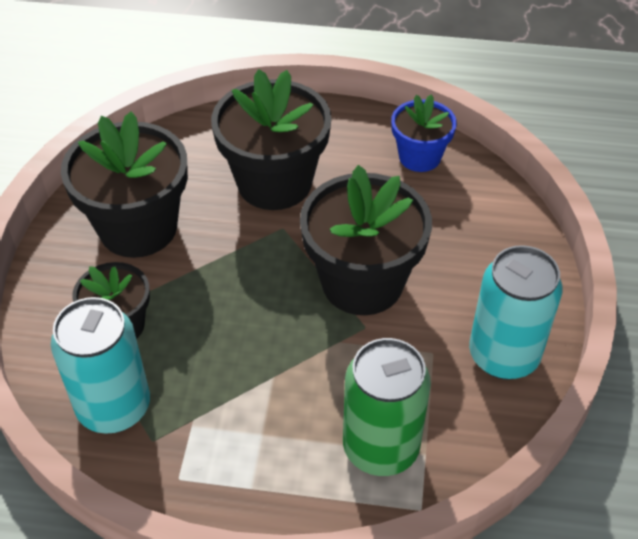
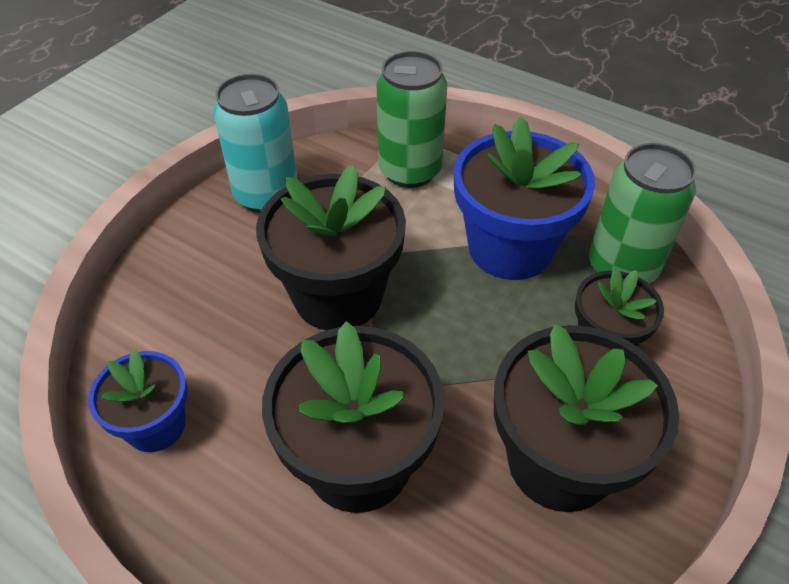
camera: 155 degrees left, 0 degrees up
(114, 407) = (622, 268): turquoise can -> green can
(231, 387) = (510, 248): none -> blue flower pot

